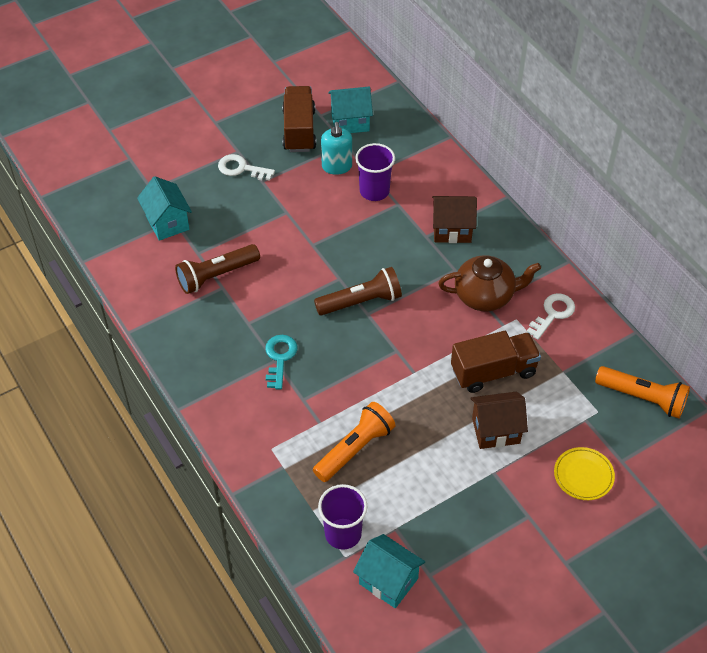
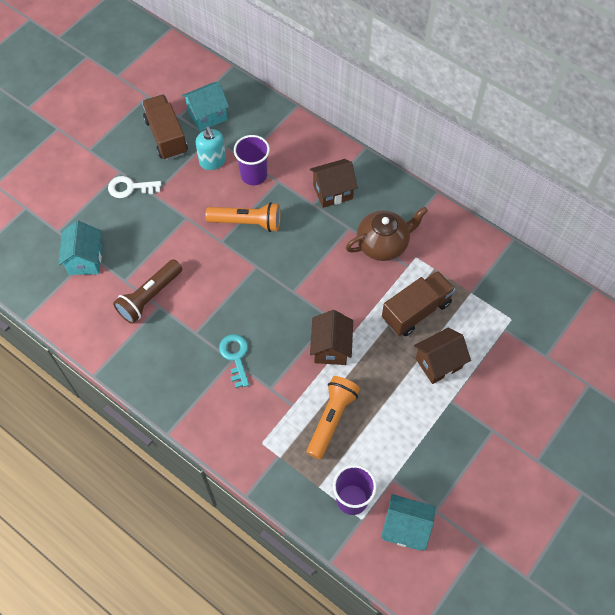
camera: 20 degrees left, 10 degrees up
(167, 223) = (85, 260): turquoise house -> turquoise house turned 45 degrees clockwise
(361, 302) = (283, 282): brown flashlight -> none
(384, 380) = (331, 348): none -> brown house
(553, 314) = (443, 243): white key -> none
(583, 475) = (521, 379): yellow plate -> none
(643, 398) = (541, 295): orange flashlight -> orange flashlight (247, 222)

